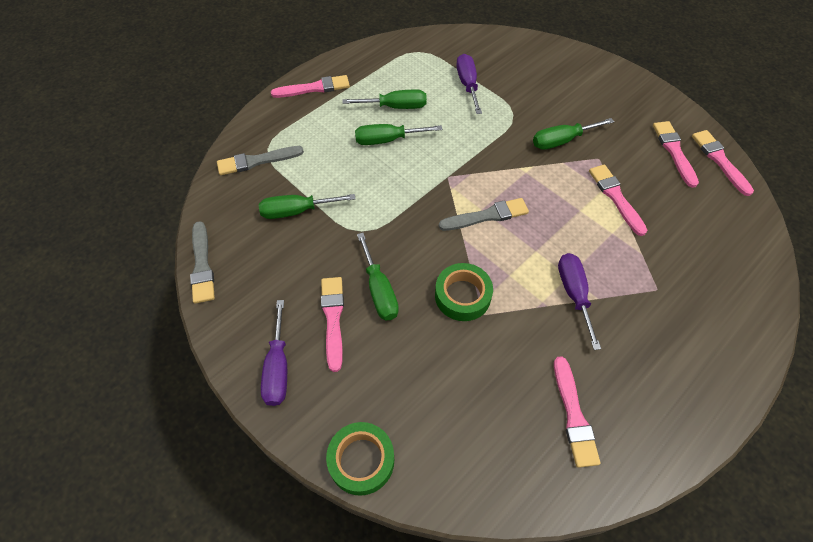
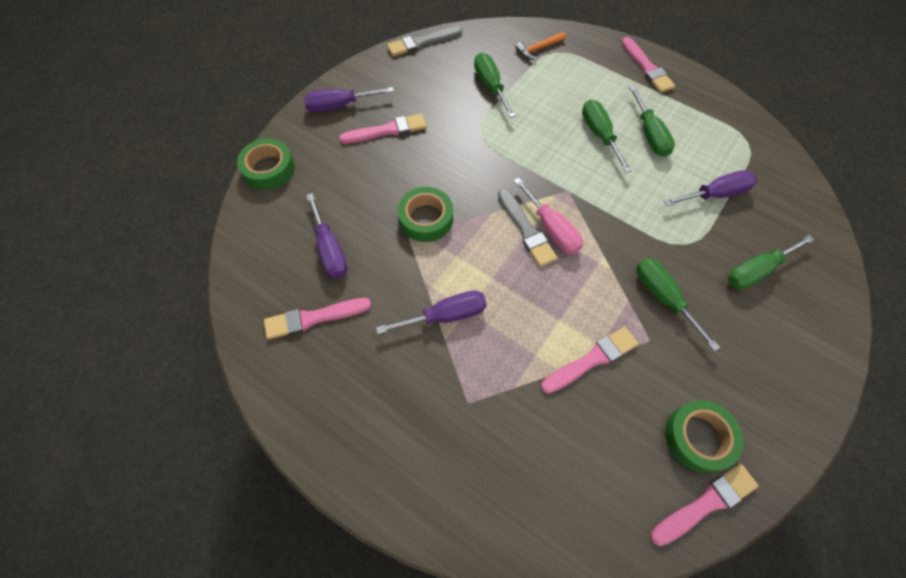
camera: 80 degrees right, 5 degrees up
(257, 161) = (538, 49): grey brush -> orange hammer
(379, 290) = (420, 156): green screwdriver -> green screwdriver (756, 271)
(488, 197) = (551, 229): none -> pink screwdriver
(490, 393) = (330, 250): none -> purple screwdriver
(674, 151) = (698, 438): pink brush -> green tape

